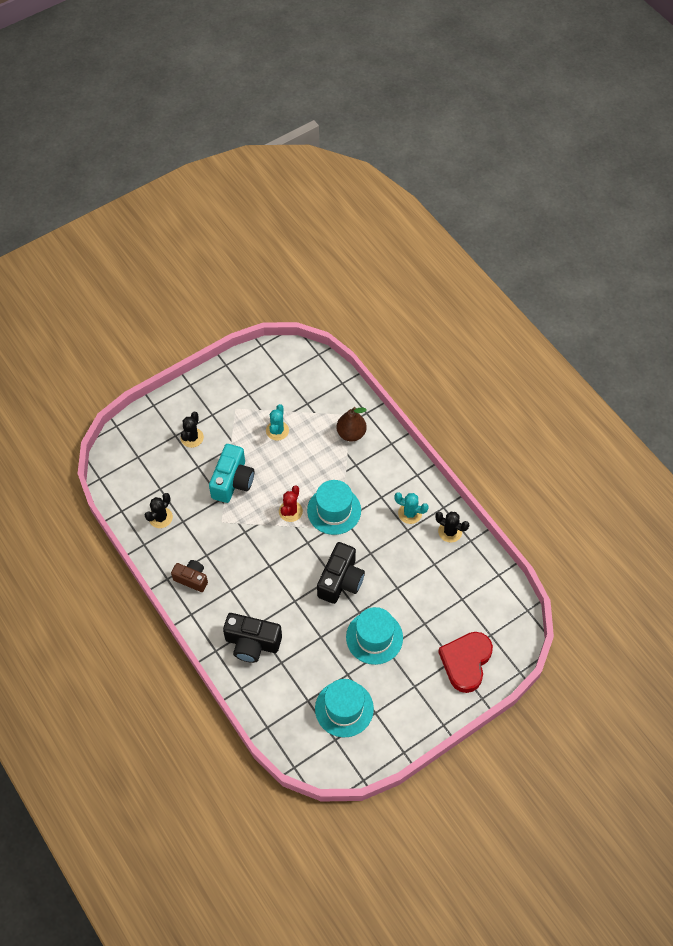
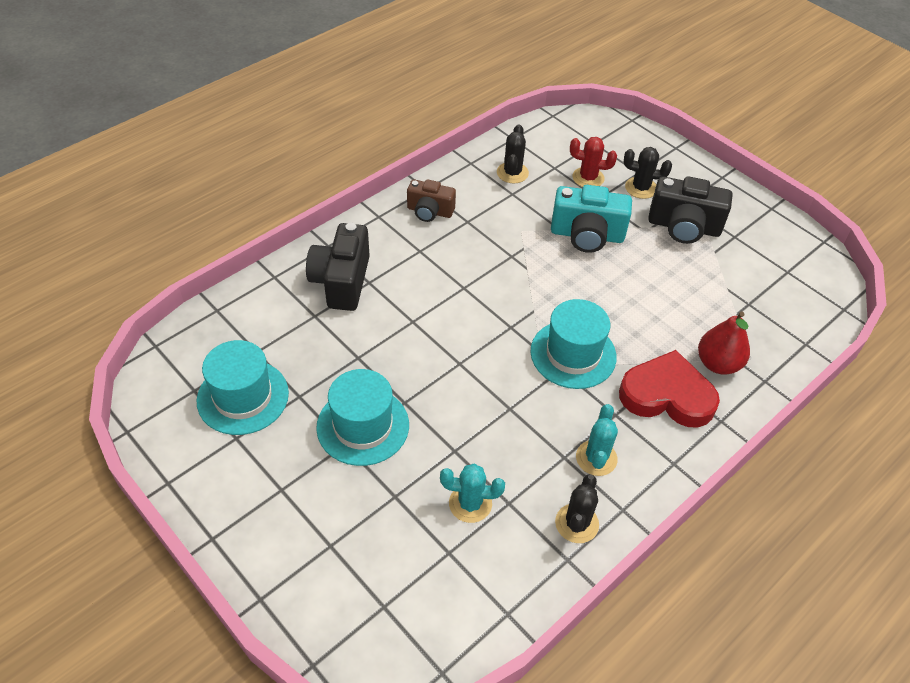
camera: 80 degrees right, 10 degrees down
(160, 517) = (512, 173): black cactus -> black cactus turned 75 degrees clockwise
(192, 579) = (429, 211): brown camera -> brown camera turned 90 degrees clockwise
(277, 430) = (687, 274): turquoise cactus -> turquoise cactus (470, 503)
(290, 511) = (557, 302): red cactus -> red cactus (588, 178)
(340, 581) = (454, 373): black camera -> black camera (683, 227)
(351, 433) = (718, 363): brown pear -> red pear
(466, 662) = (327, 567): red heart -> red heart (667, 395)

